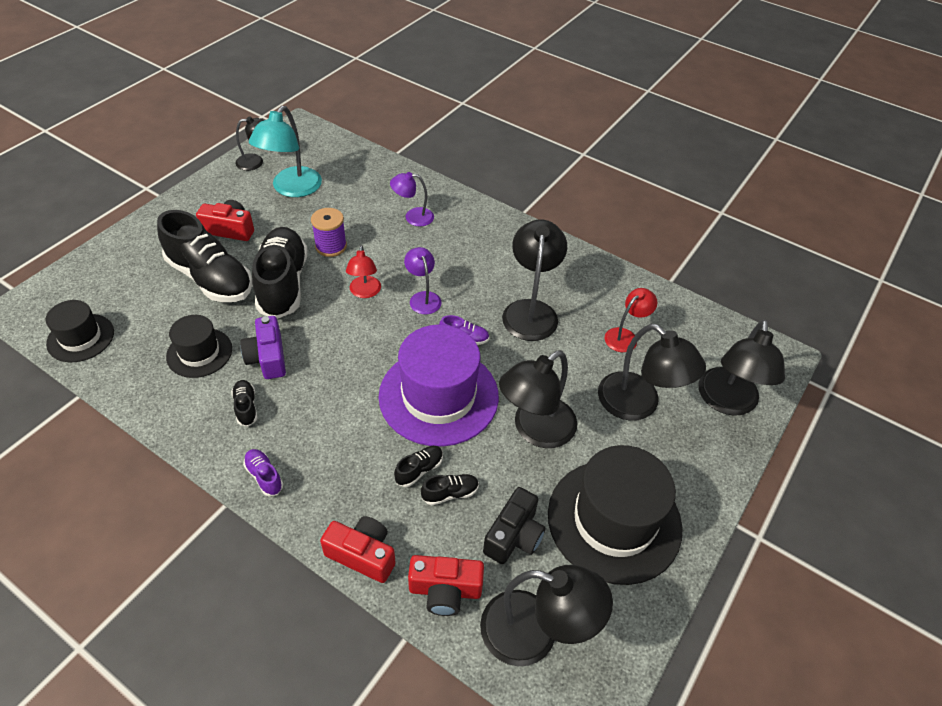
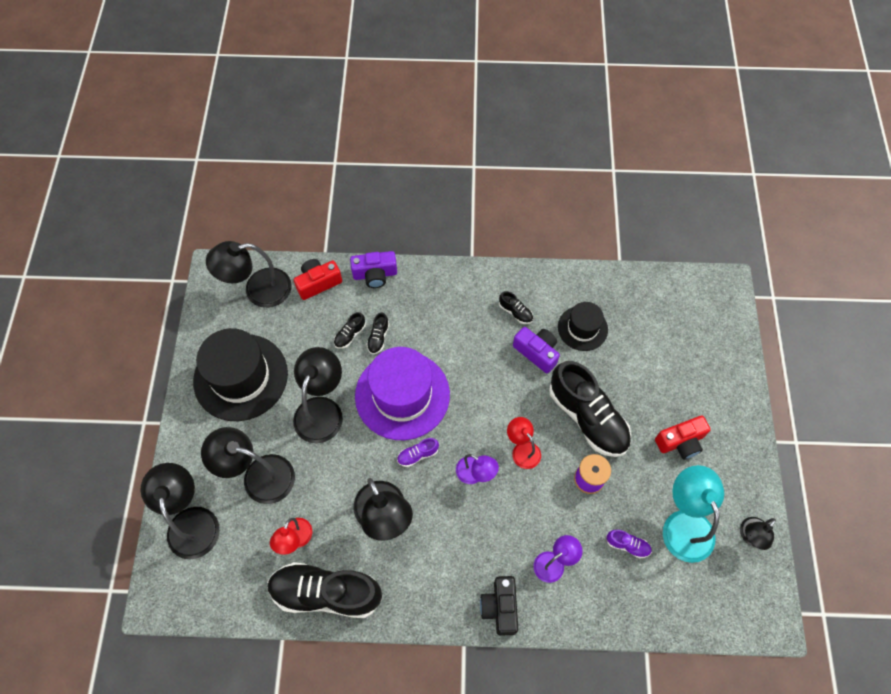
camera: 150 degrees right, 15 degrees up
(80, 338) = (665, 291): black hat -> none
(211, 278) = (641, 388): black shoe -> black shoe (326, 593)
(264, 476) = (464, 281): purple shoe -> purple shoe (627, 545)
(362, 554) = (375, 274): red camera -> purple camera
(514, 536) = (297, 332): black camera -> black camera (500, 607)

